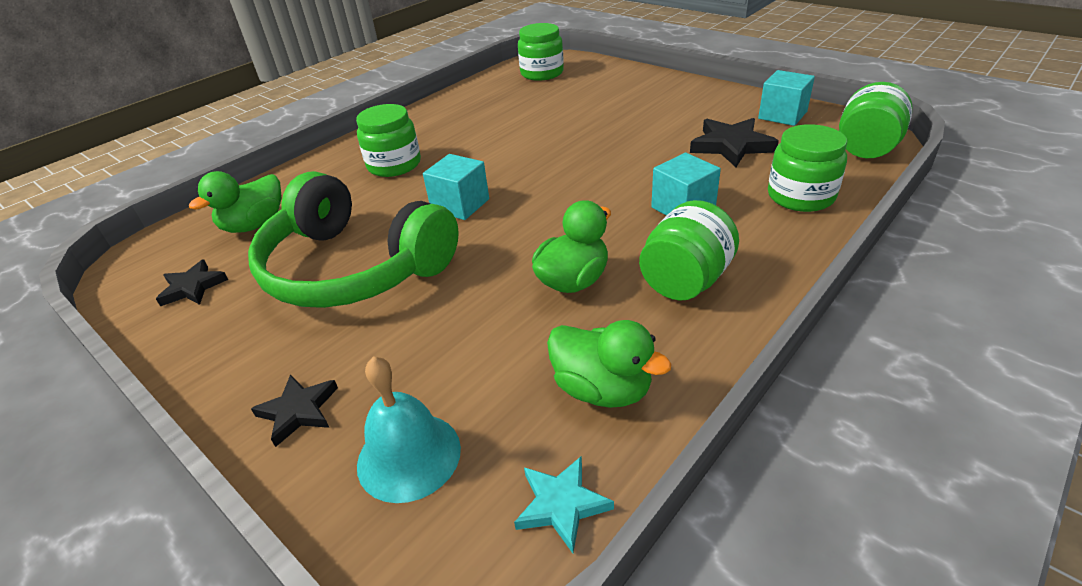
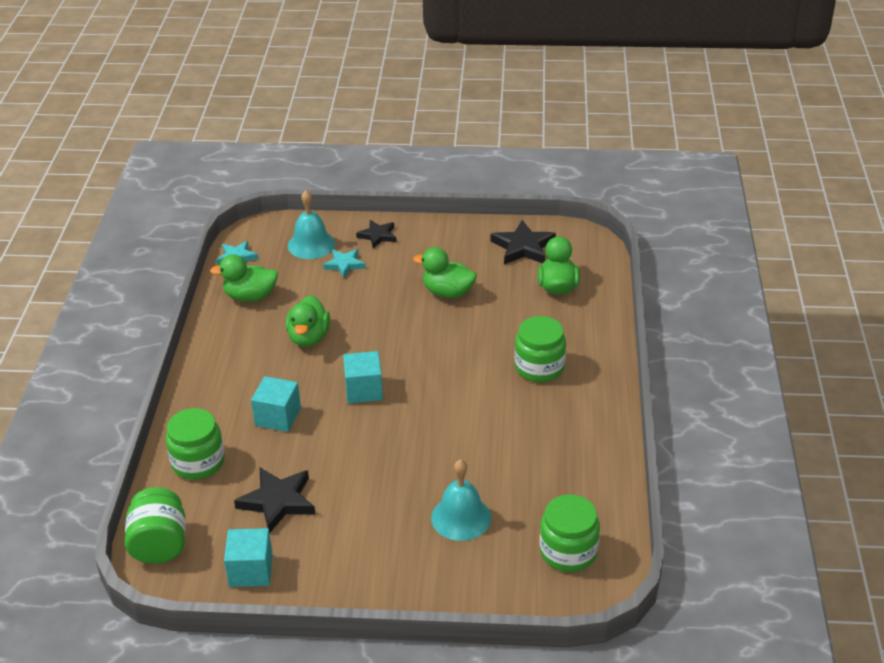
camera: 140 degrees right, 0 degrees up
(193, 287) = (523, 247): black star -> black star, size x1.57
(354, 267) = (447, 292): green headphones -> green duck
(409, 377) = (344, 264): none -> turquoise star
(460, 205) = (438, 356): turquoise cube -> turquoise cube (364, 390)
(589, 101) = (461, 517): none -> turquoise bell
(685, 281) = (243, 363): green jar -> none

